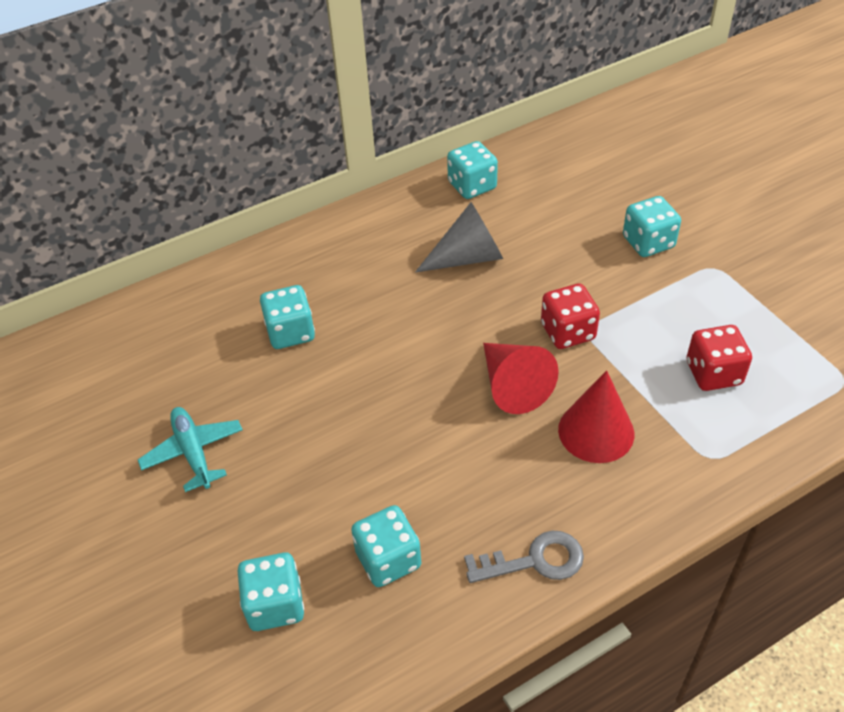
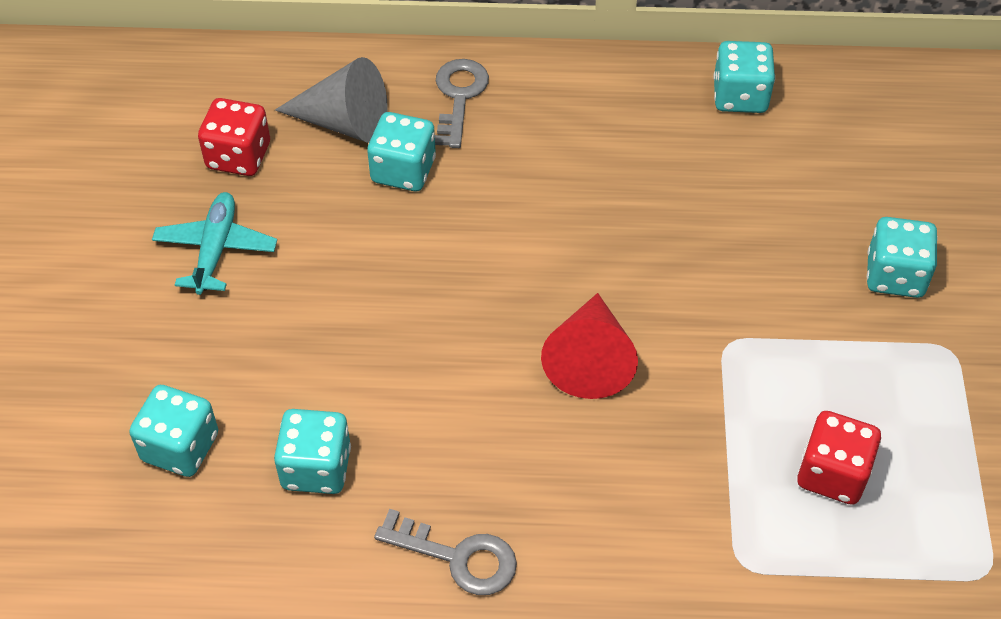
camera: 30 degrees right, 5 degrees up
(291, 269) = (459, 97): none -> grey key
(468, 257) = (662, 183): grey cone -> grey cone (344, 122)
(568, 332) = (703, 332): red dice -> red dice (239, 156)
(596, 431) = (638, 461): red cone -> none

